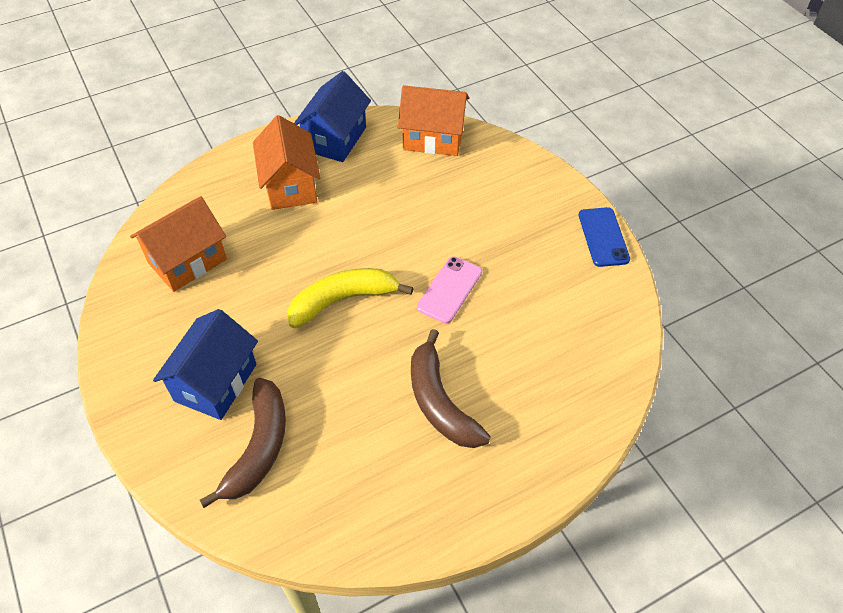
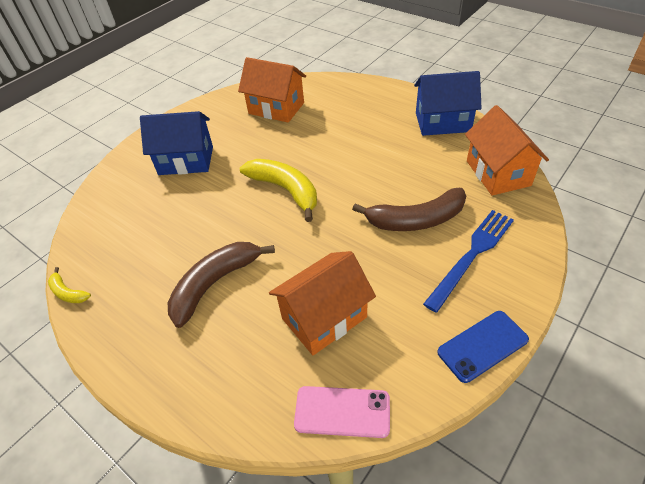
camera: 70 degrees right, 5 degrees down
(259, 447) = (142, 200): brown banana -> brown banana (415, 220)
(291, 185) = (376, 121): orange house -> orange house (324, 318)
(369, 556) = (68, 292): none -> yellow banana
(449, 289) = (333, 247): pink phone -> pink phone (342, 411)
(515, 201) = (472, 255): none -> blue fork

